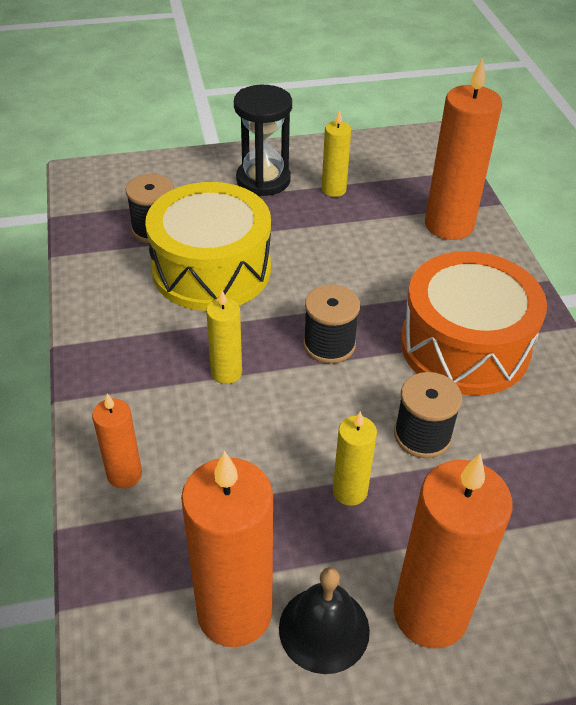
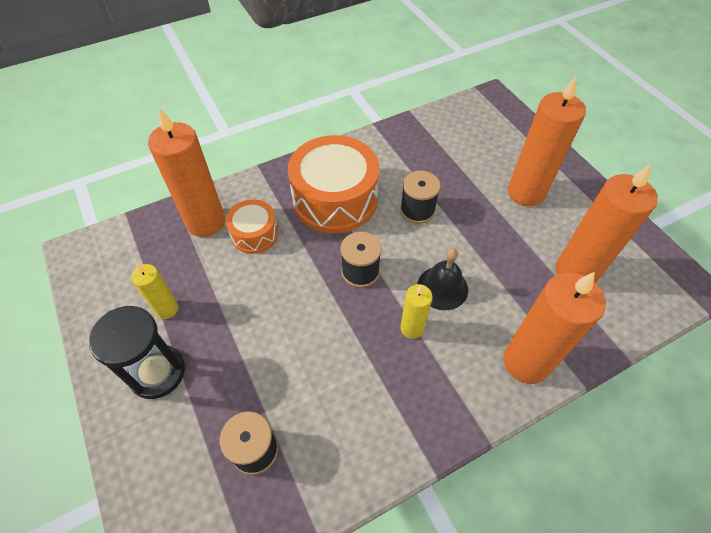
camera: 105 degrees left, 10 degrees up
(124, 474) = (526, 362): orange candle -> orange candle, size x1.90
(211, 269) = (301, 376): yellow drum -> none
(324, 629) = (559, 232): black bell -> black bell (442, 287)
(350, 491) = (473, 237): yellow candle -> none
(419, 261) = (254, 234): none -> orange drum

